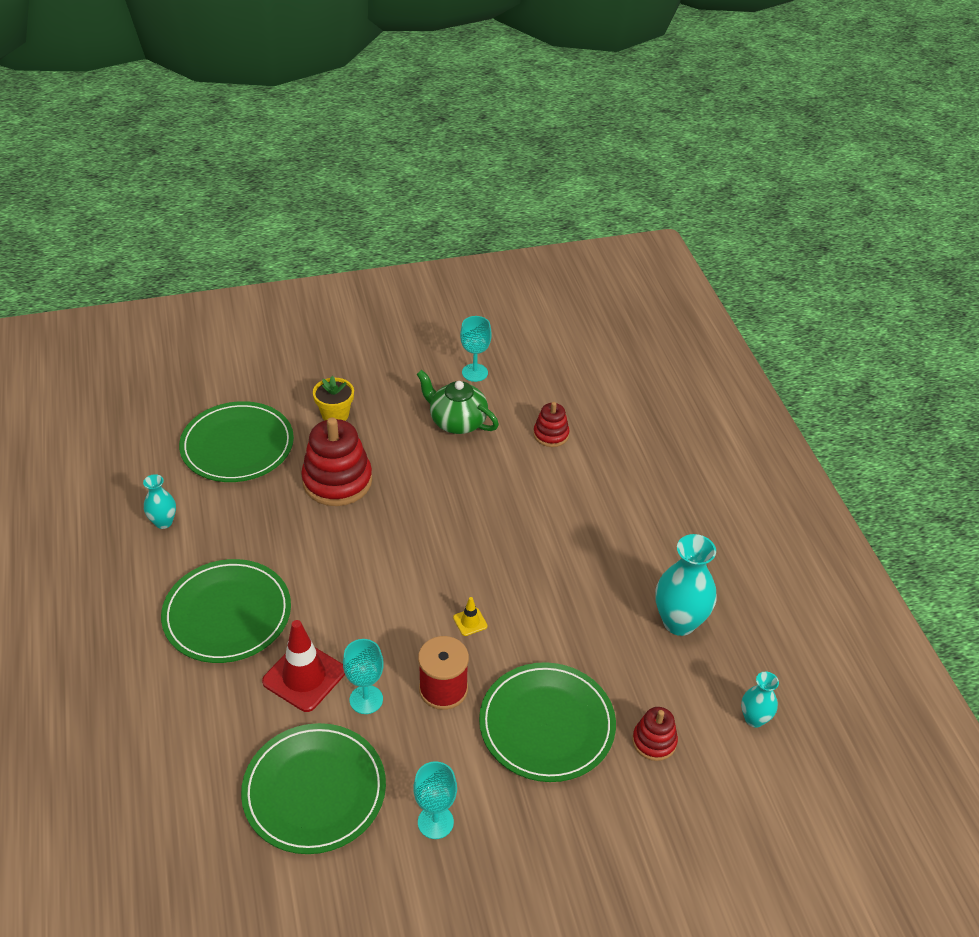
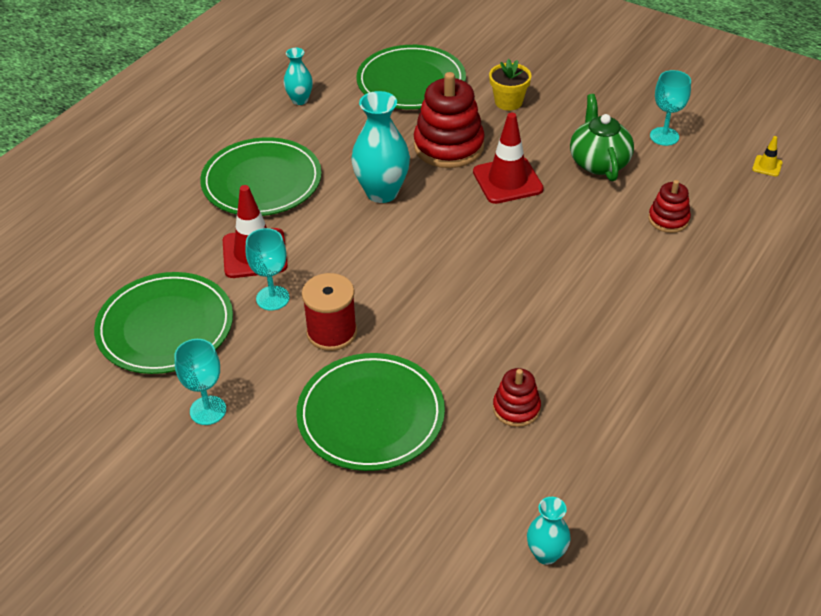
camera: 50 degrees right, 0 degrees up
(414, 479) = (507, 180): none -> red traffic cone
(470, 622) = (413, 303): yellow traffic cone -> yellow traffic cone (767, 166)
(654, 741) = (436, 496): red stacking toy -> red stacking toy (516, 408)
(679, 622) = (584, 431): turquoise vase -> turquoise vase (382, 192)

